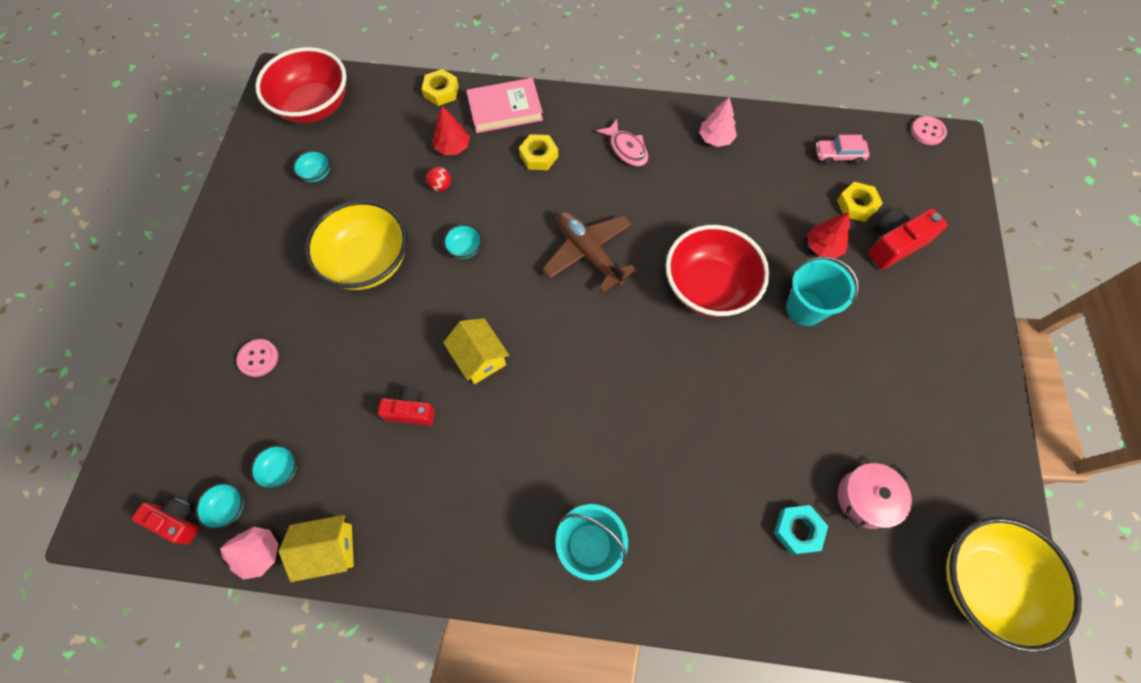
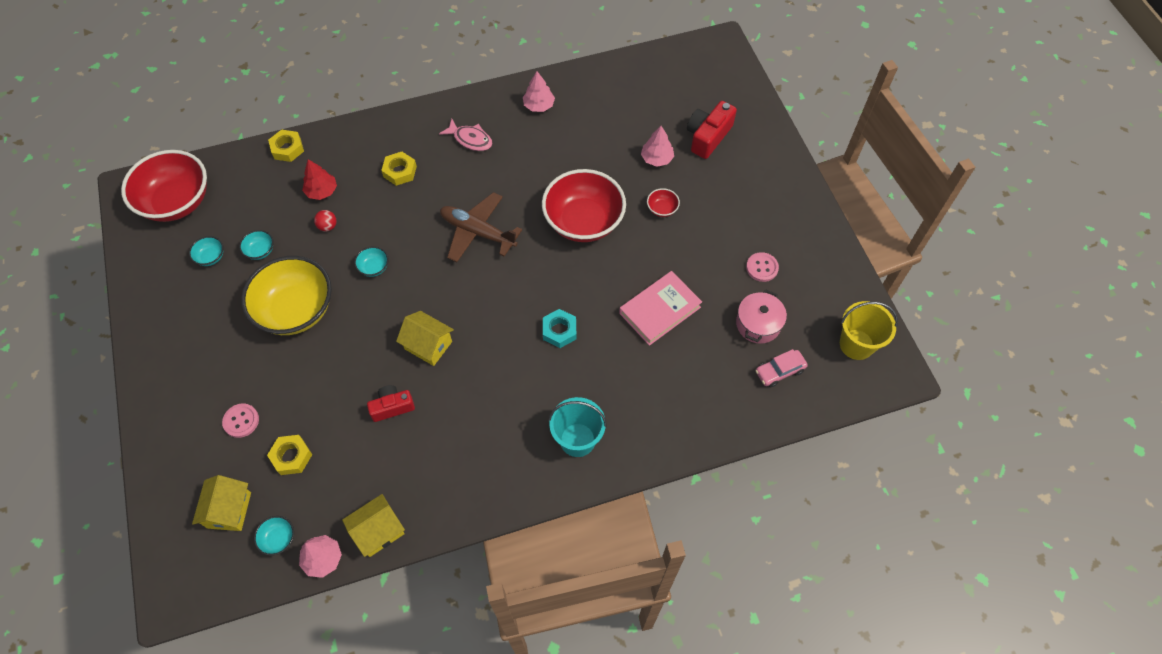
camera: 25 degrees left, 5 degrees down
(177, 521) = (240, 567): red camera -> none
(199, 451) = (229, 510): none -> yellow house
(281, 470) = (307, 493): turquoise bowl -> turquoise bowl (260, 251)
(505, 109) = (352, 144): pink book -> pink book (660, 310)
(798, 530) = (720, 365): turquoise nut -> turquoise nut (559, 331)
(805, 308) = (662, 209): turquoise bucket -> red bowl
(823, 247) = (656, 158): red tree -> pink tree
(838, 156) = (640, 85): pink car -> pink car (779, 371)
(856, 205) = (669, 118): yellow nut -> yellow nut (291, 456)
(927, 131) = (699, 42): pink button -> pink button (762, 268)
(984, 582) = (856, 344): yellow bowl -> yellow bucket

